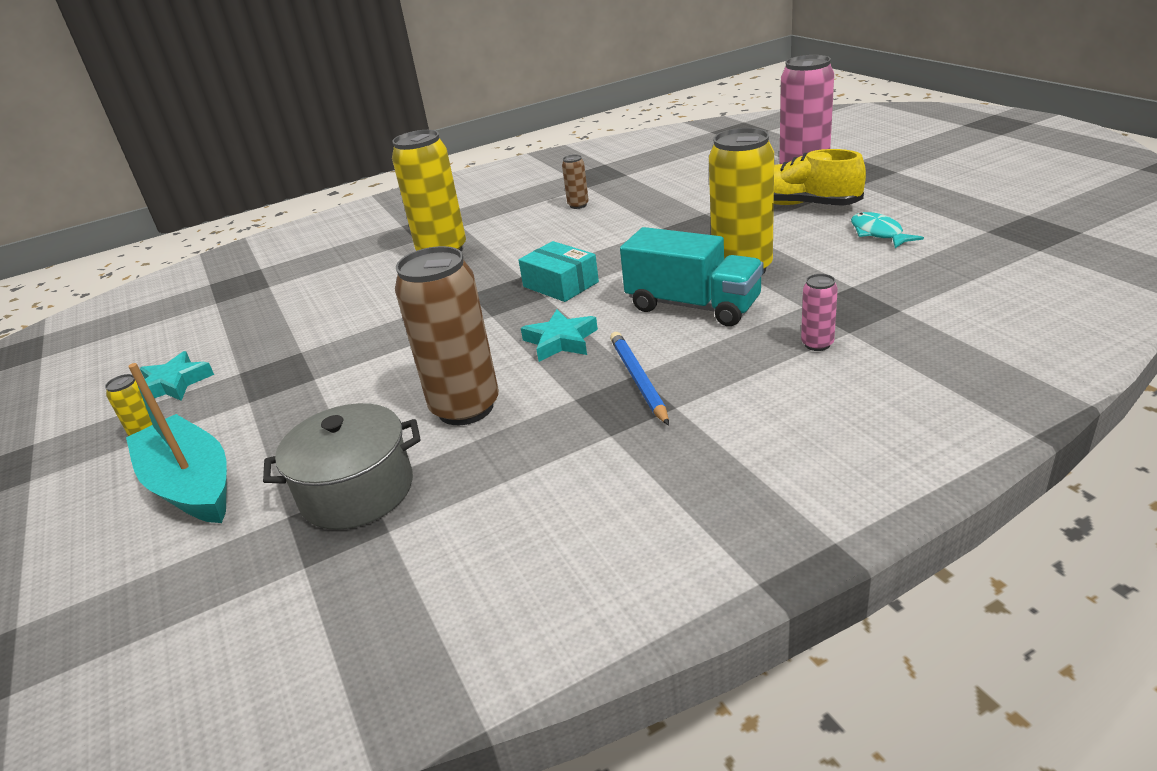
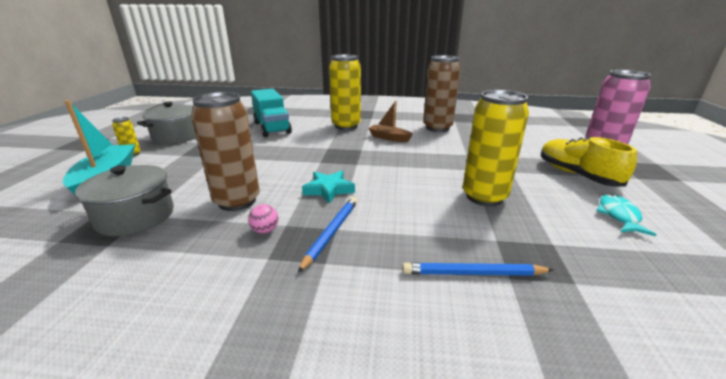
camera: 30 degrees right, 5 degrees down
(174, 384) = (176, 136): turquoise star -> grey pot
(534, 245) = (389, 138): none -> brown boat
(560, 284) = (372, 161): turquoise box -> none
(560, 415) = (265, 230): none -> pink ball
(578, 205) = (437, 128): brown can -> brown can, size x2.21
(693, 306) = (424, 204): turquoise truck -> turquoise truck (272, 128)
(817, 344) = (473, 273): pink can -> blue pencil

